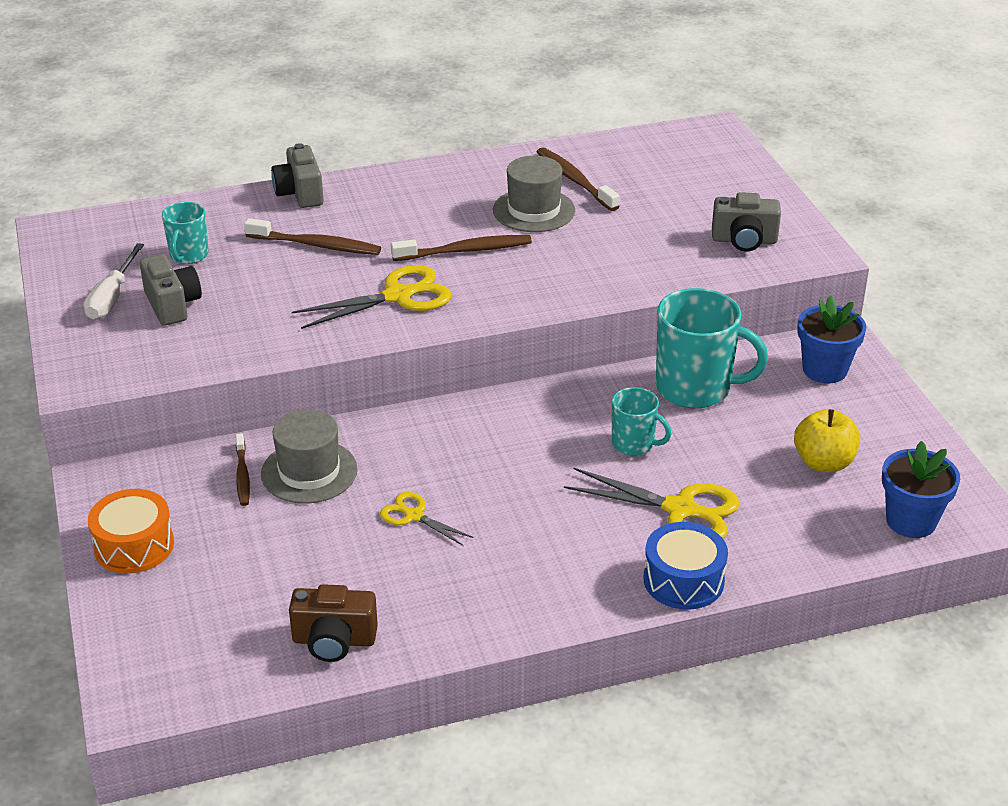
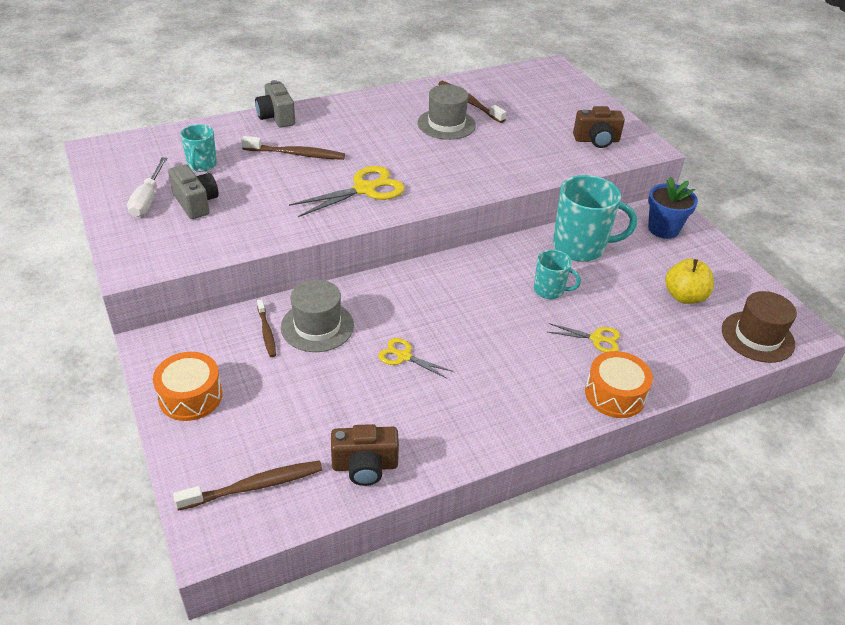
camera: 10 degrees left, 5 degrees up
(465, 251) = (405, 154): brown toothbrush -> brown toothbrush (254, 486)
(681, 510) = (597, 339): yellow scissors -> yellow scissors, size x0.57
(683, 580) = (615, 394): blue drum -> orange drum
(744, 240) = (596, 140): grey camera -> brown camera
(911, 521) = (757, 337): blue flower pot -> brown hat

